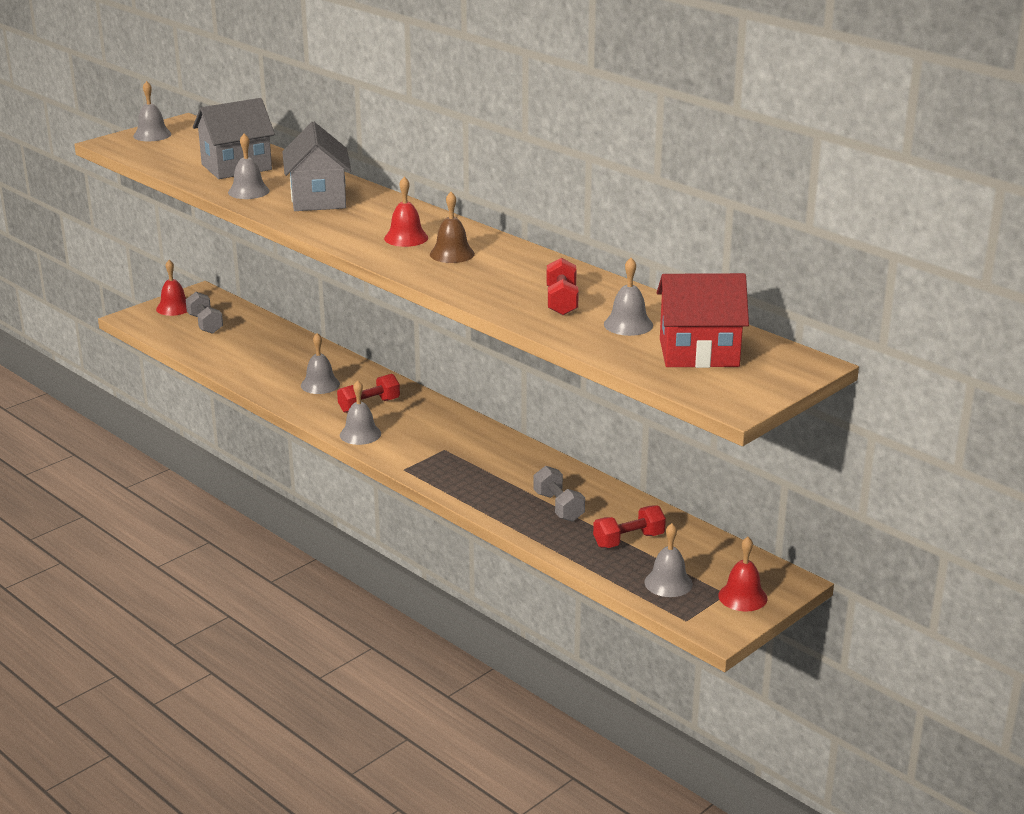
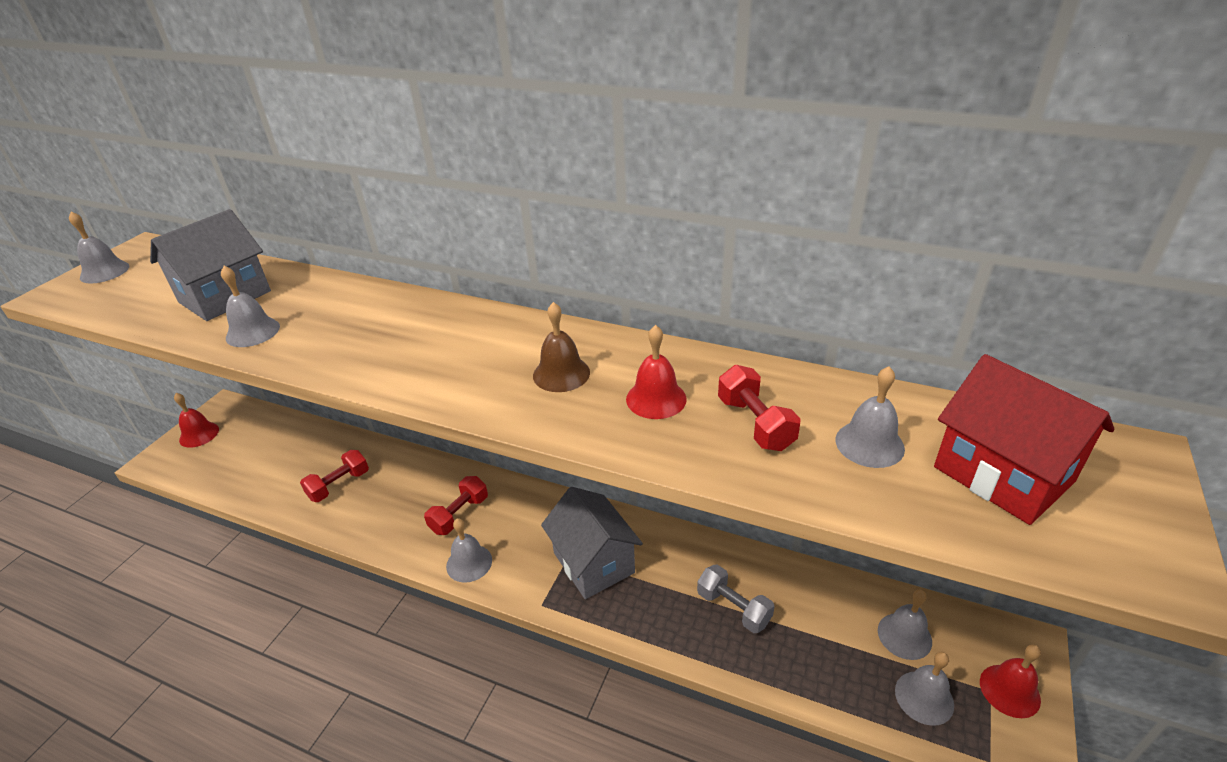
camera: 20 degrees left, 10 degrees up
(205, 324) = (240, 448): grey dumbbell -> none
(318, 199) = (347, 323): grey house -> grey house (593, 563)
(320, 384) = (394, 499): grey bell -> grey bell (904, 635)
(406, 238) = (488, 361): red bell -> red bell (656, 399)
(628, 540) = (836, 637): red dumbbell -> red dumbbell (339, 485)
(699, 353) = (1003, 474): red house -> red house turned 75 degrees clockwise

